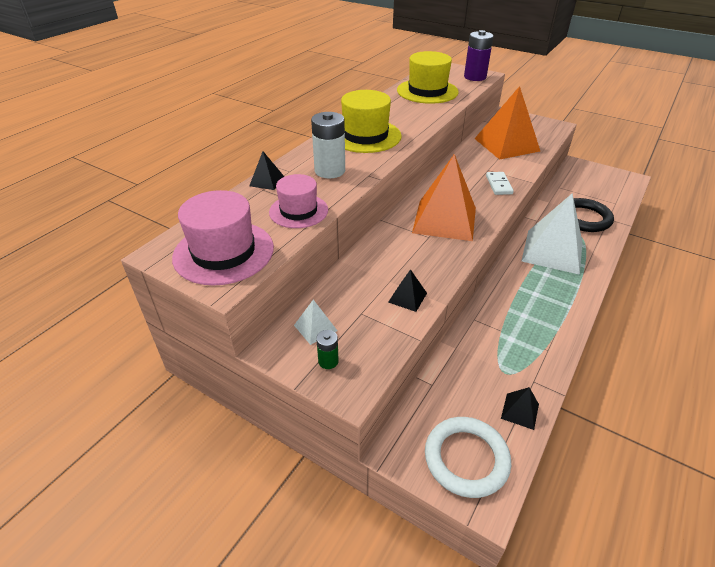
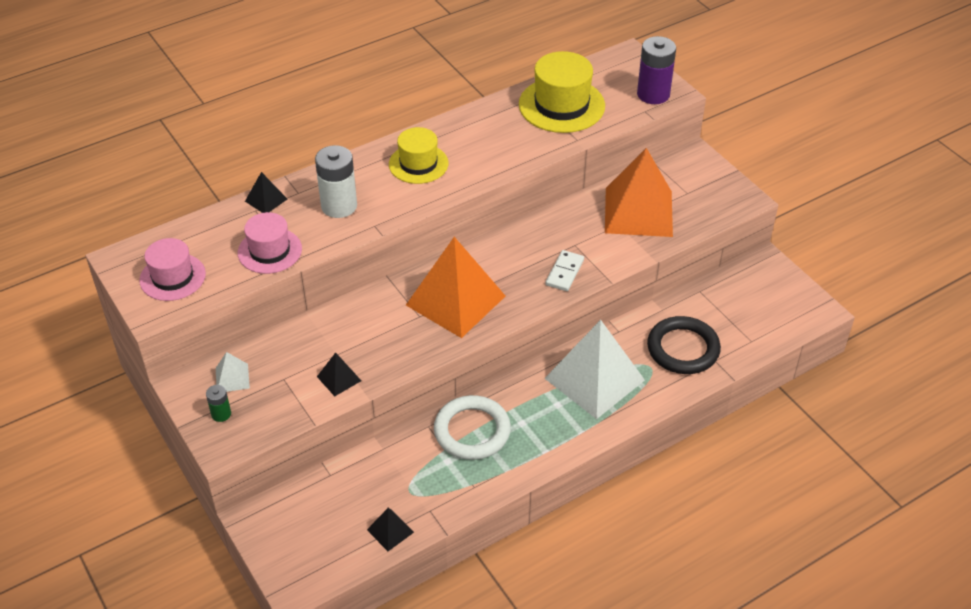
camera: 25 degrees right, 5 degrees up
(223, 252) = (172, 277): pink hat -> pink hat, size x0.66
(365, 136) = (418, 164): yellow hat -> yellow hat, size x0.66
(466, 459) = (306, 549): white ring -> white ring (472, 431)

